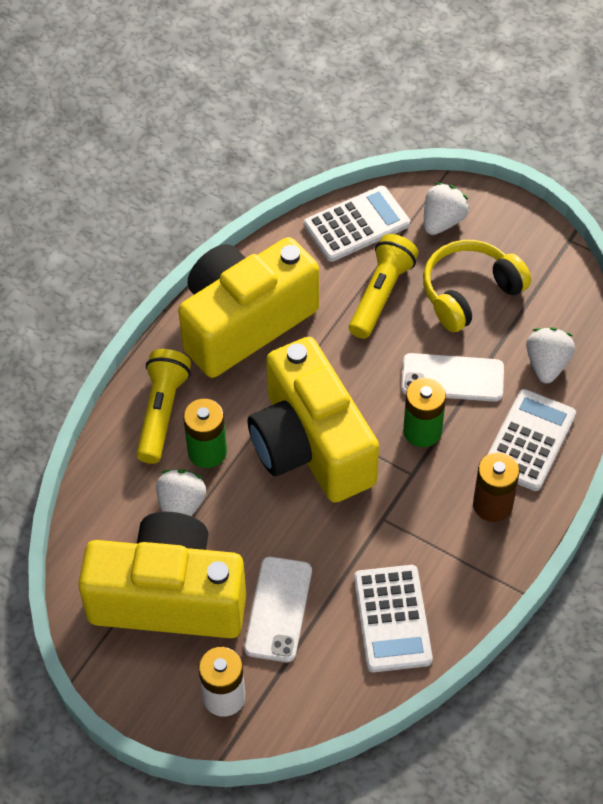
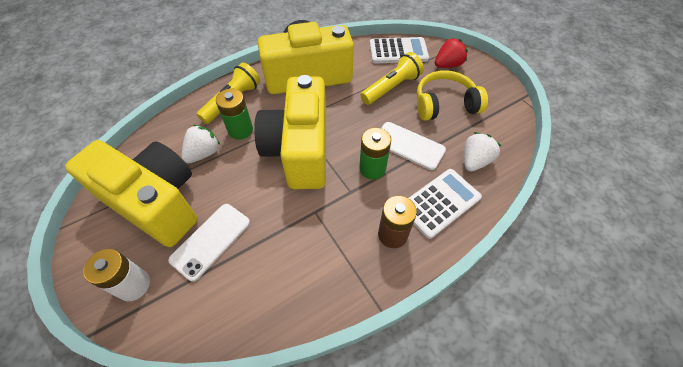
camera: 25 degrees right, 0 degrees up
(392, 619) = (277, 284): white calculator -> none
(442, 221) = (448, 65): white strawberry -> red strawberry

